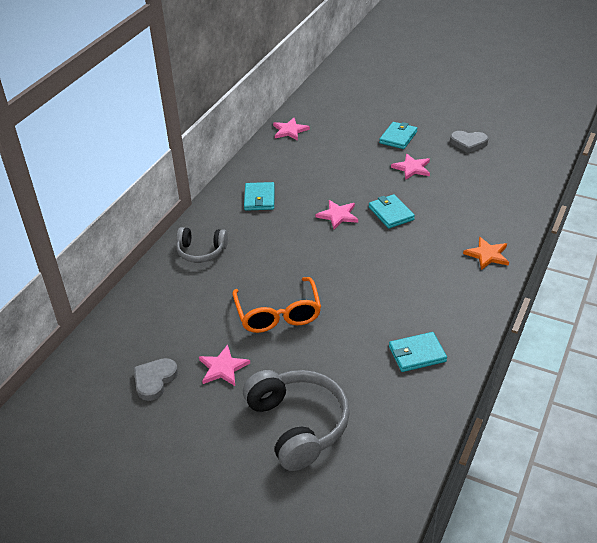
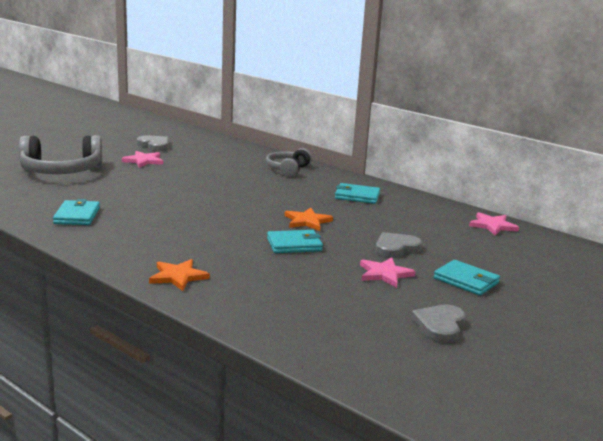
camera: 100 degrees right, 20 degrees down
(278, 314) = (182, 181): orange glasses -> none
(338, 215) = (307, 221): pink star -> orange star
(364, 168) = (396, 248): none -> grey heart

